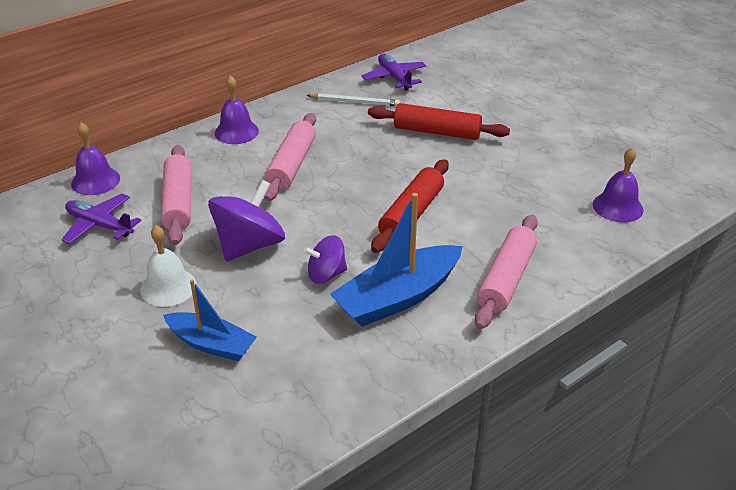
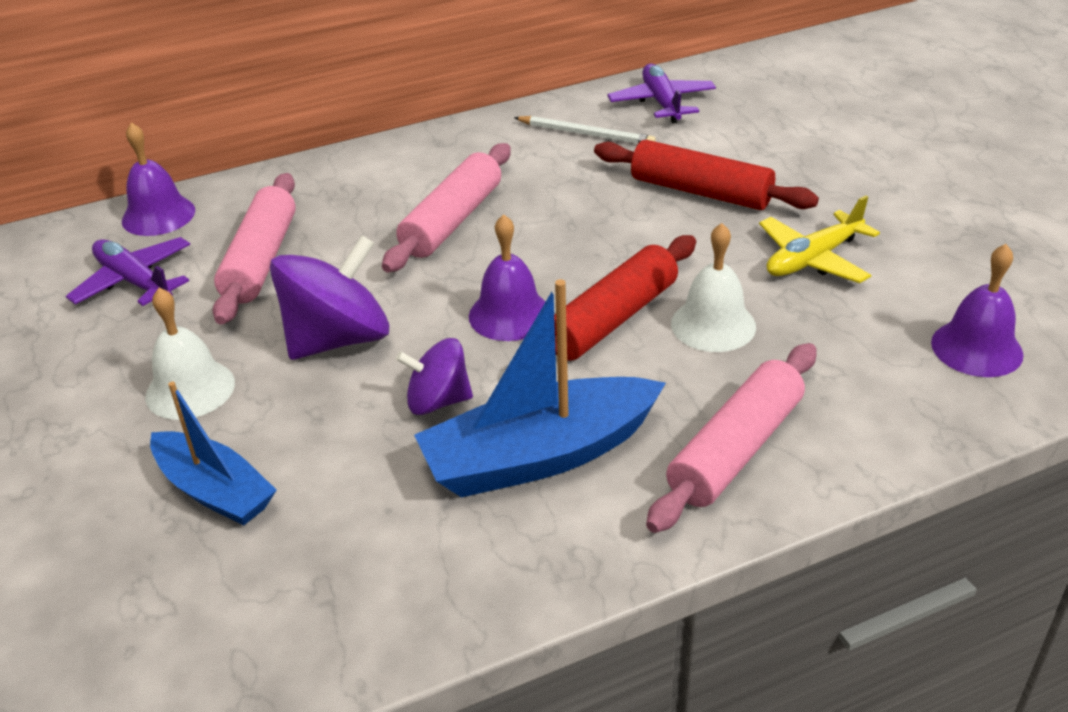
camera: 15 degrees right, 0 degrees up
(236, 132) = (389, 163): purple bell -> purple bell (509, 315)
(470, 210) = (713, 325): none -> white bell
(514, 166) = (813, 259): none -> yellow plane

